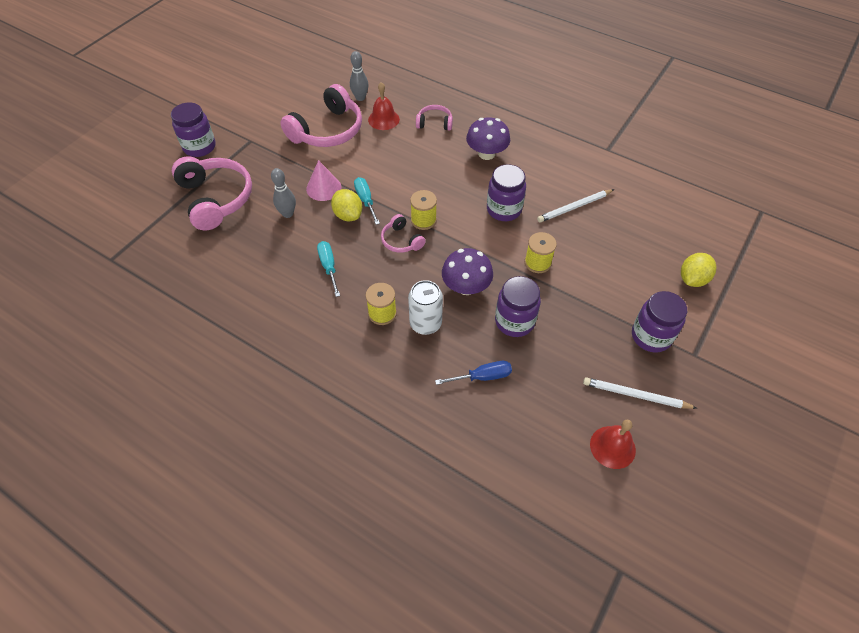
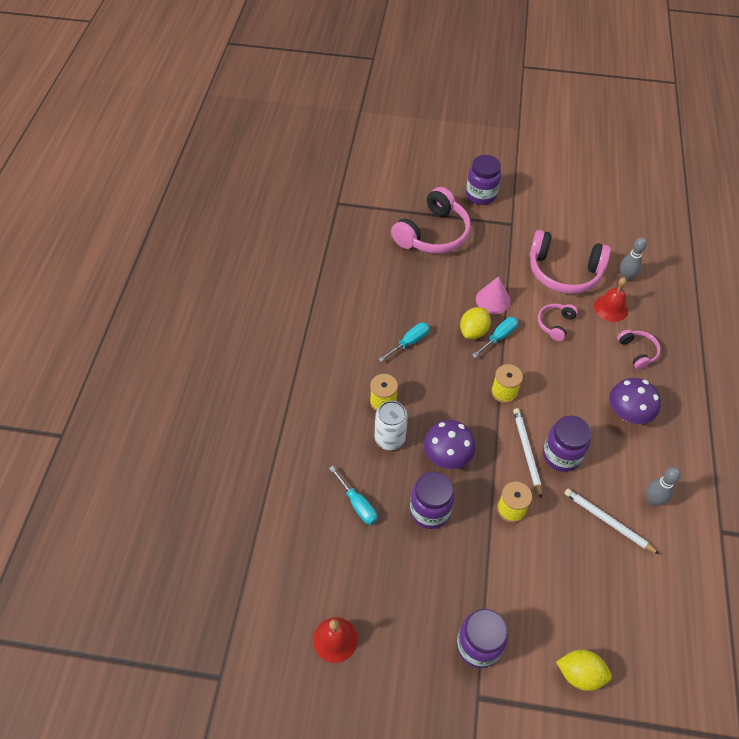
camera: 65 degrees right, 0 degrees up
(288, 214) = (448, 288): grey bowling pin -> grey bowling pin (652, 500)
(401, 241) = (469, 384): pink headphones -> pink headphones (555, 324)
(482, 377) = (357, 504): blue screwdriver -> turquoise screwdriver
(636, 395) = (400, 647): white pencil -> white pencil (526, 452)

